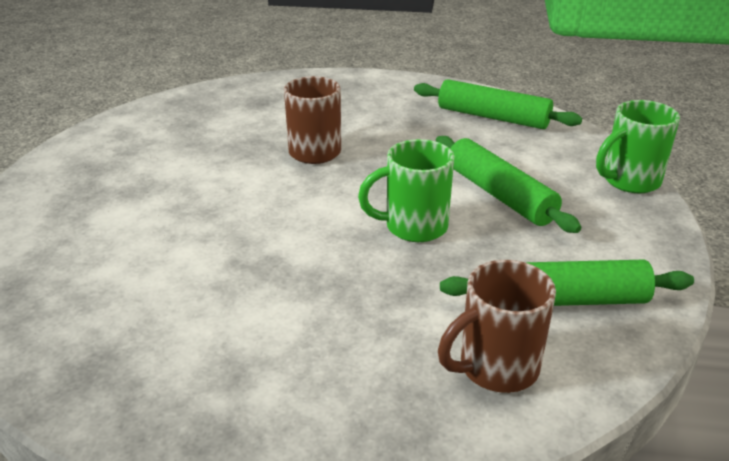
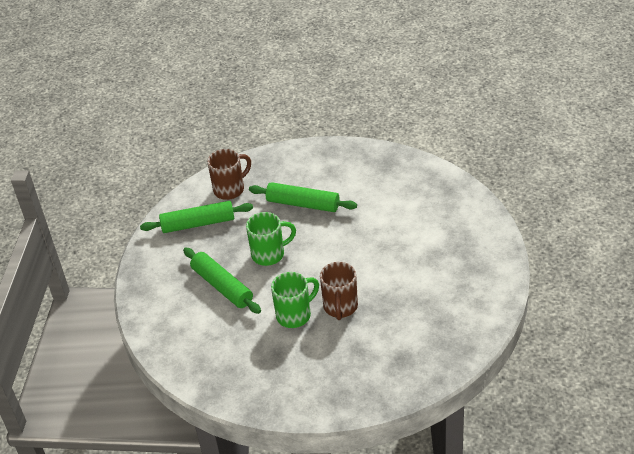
camera: 175 degrees right, 10 degrees up
(493, 117) = (221, 368): green rolling pin -> green rolling pin (303, 204)
(629, 181) = (143, 311): green mug -> green mug (295, 315)

